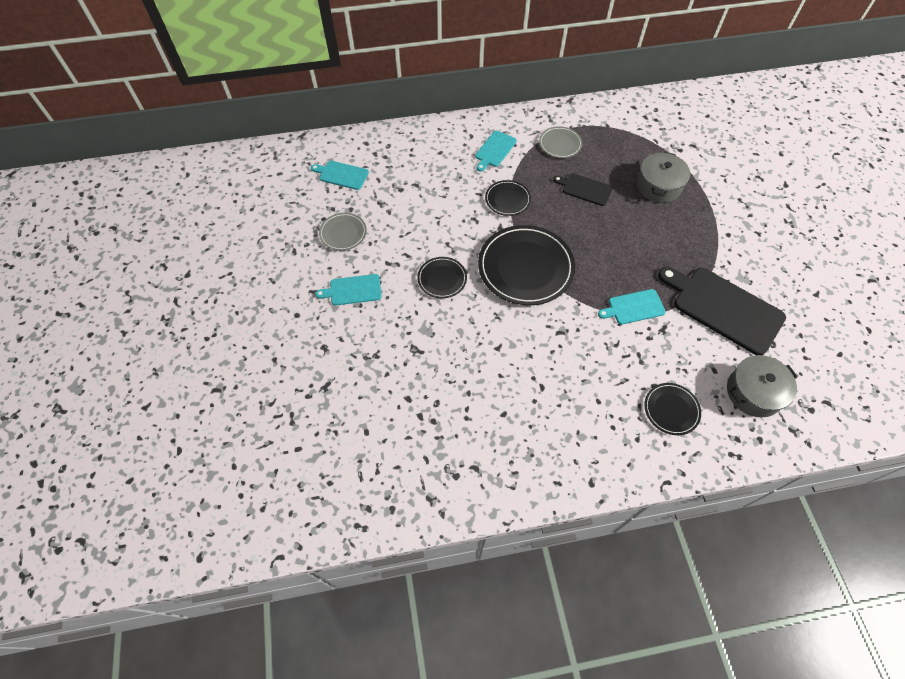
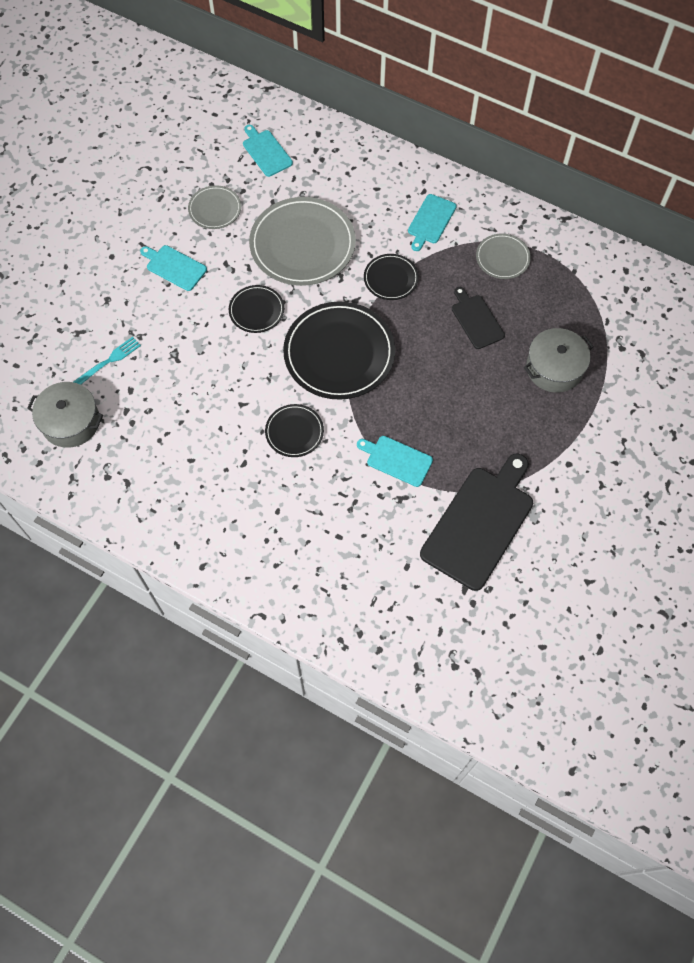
camera: 40 degrees right, 5 degrees up
(370, 390) = (108, 361): none -> turquoise fork
(428, 216) = (302, 244): none -> grey plate
(494, 150) = (430, 221): turquoise cutting board -> turquoise cutting board turned 45 degrees counterclockwise
(671, 409) = (330, 566): black plate -> black plate (294, 432)
(723, 308) = (480, 523): black cutting board -> black cutting board turned 45 degrees clockwise
(753, 392) = (420, 611): grey pot -> grey pot (71, 422)

